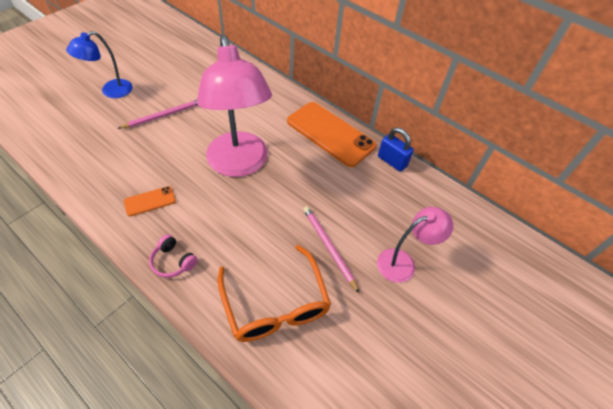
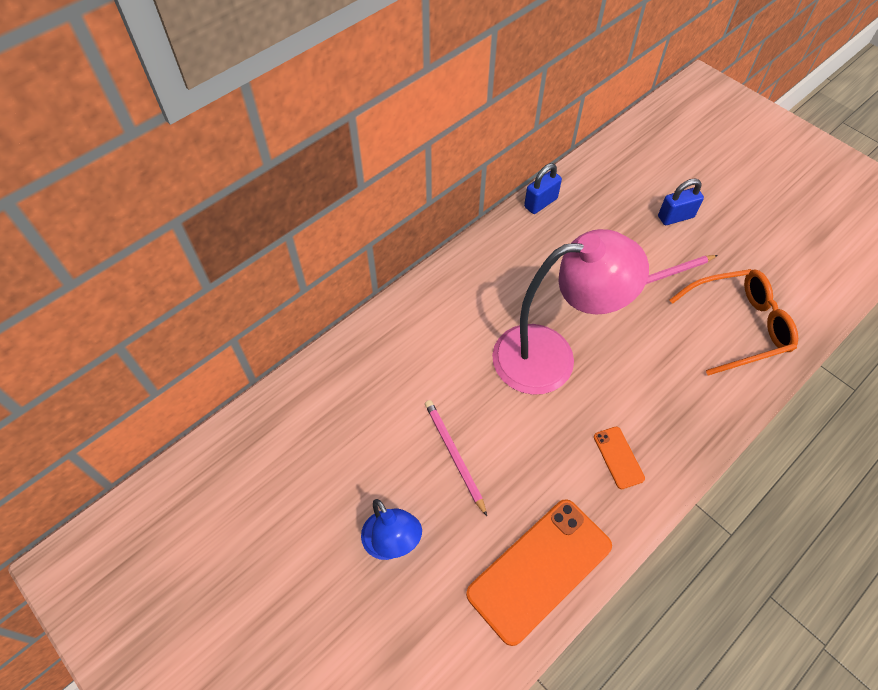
camera: 80 degrees left, 5 degrees up
(173, 261) = (702, 423): pink headphones -> none
(330, 134) = (495, 256): orange phone -> orange phone (539, 569)
(403, 262) = (675, 217): pink lamp -> blue padlock

